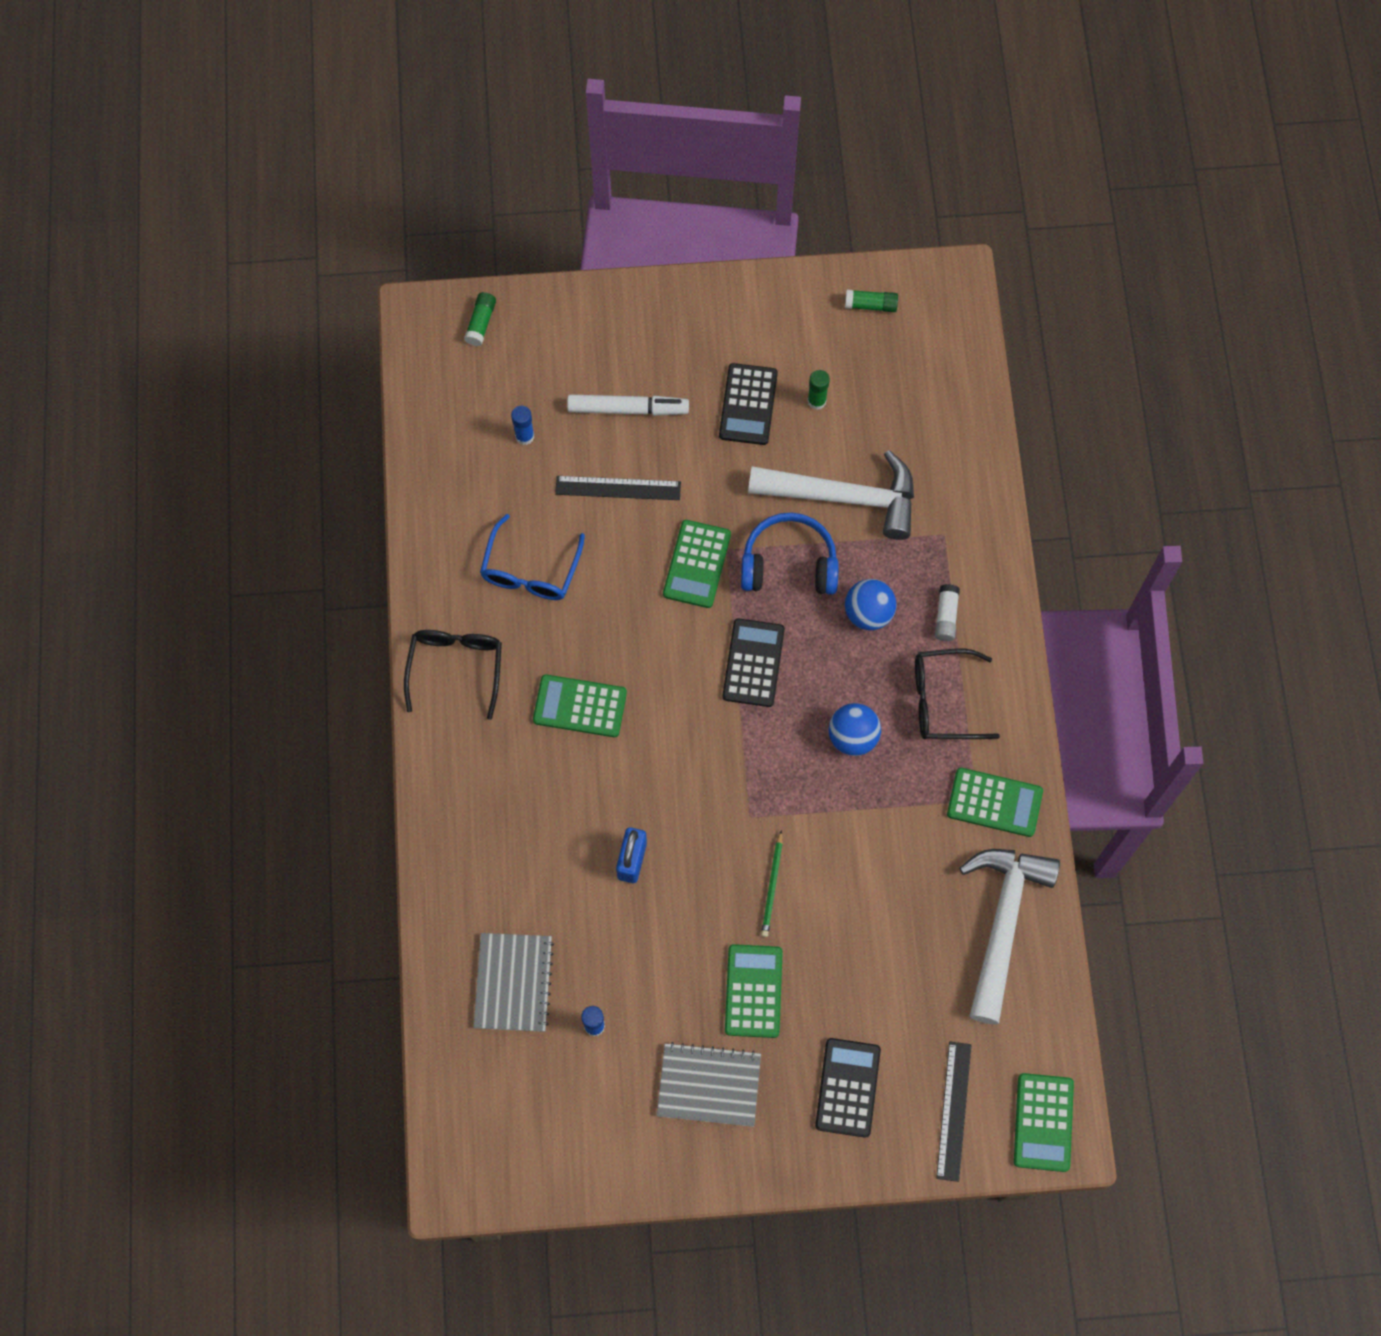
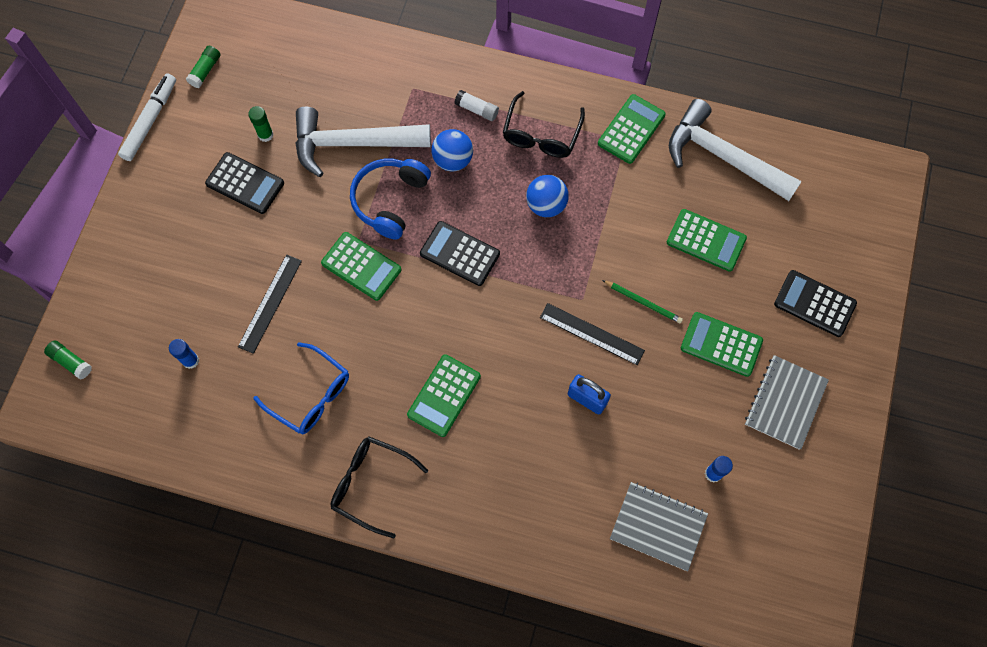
camera: 70 degrees left, 0 degrees up
(628, 409) = (205, 272): white marker -> white marker (150, 121)
(844, 497) = (353, 143): white hammer -> white hammer turned 120 degrees counterclockwise
(953, 1111) = (851, 238): black ruler -> black ruler (591, 334)
(1043, 1122) = (875, 183): green calculator -> green calculator (706, 240)

